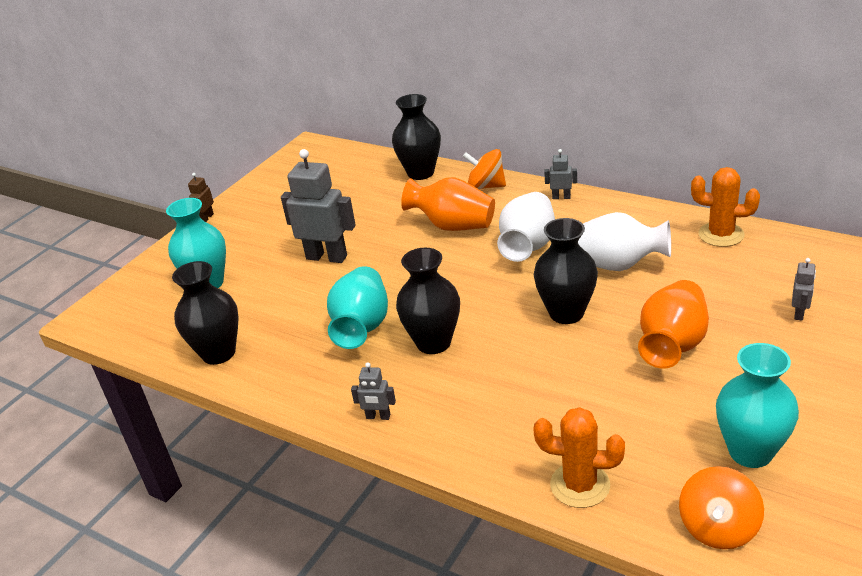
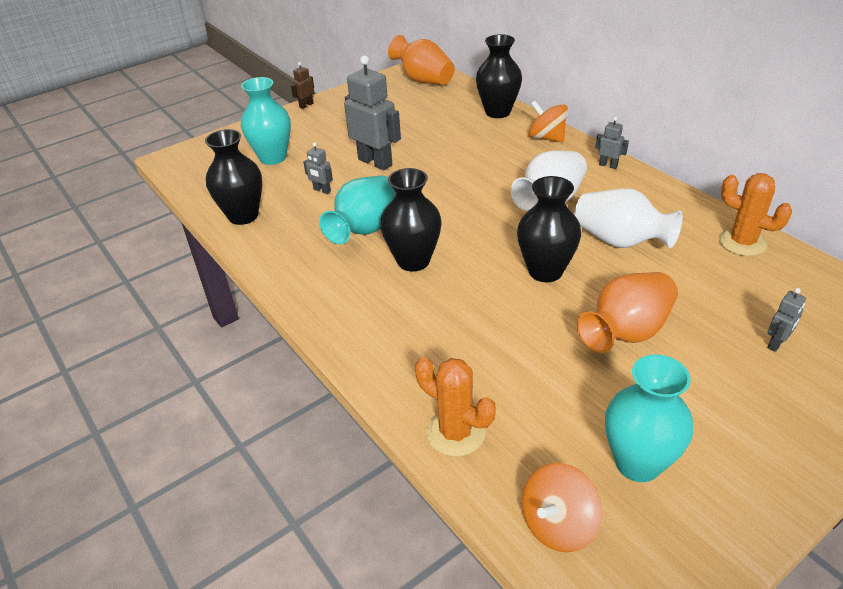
camera: 20 degrees right, 5 degrees up
(378, 417) = (327, 309): grey robot -> grey robot (322, 190)
(453, 226) = (495, 164): orange vase -> orange vase (423, 80)

